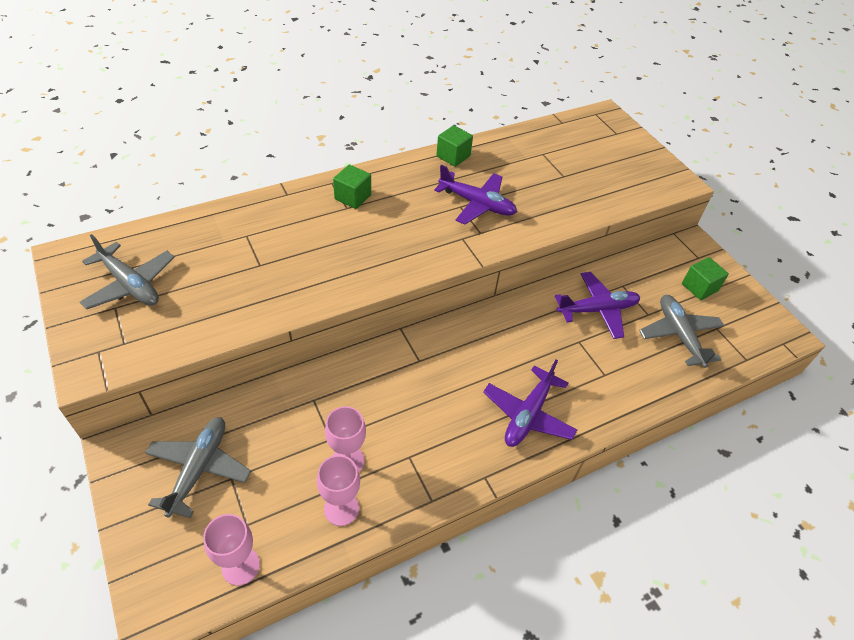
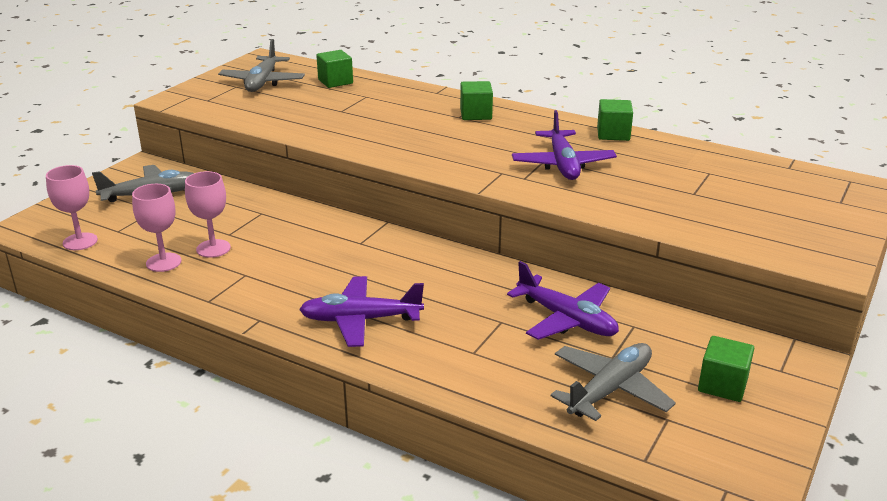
camera: 60 degrees right, 20 degrees down
(191, 238) = (335, 81): none -> green cube

